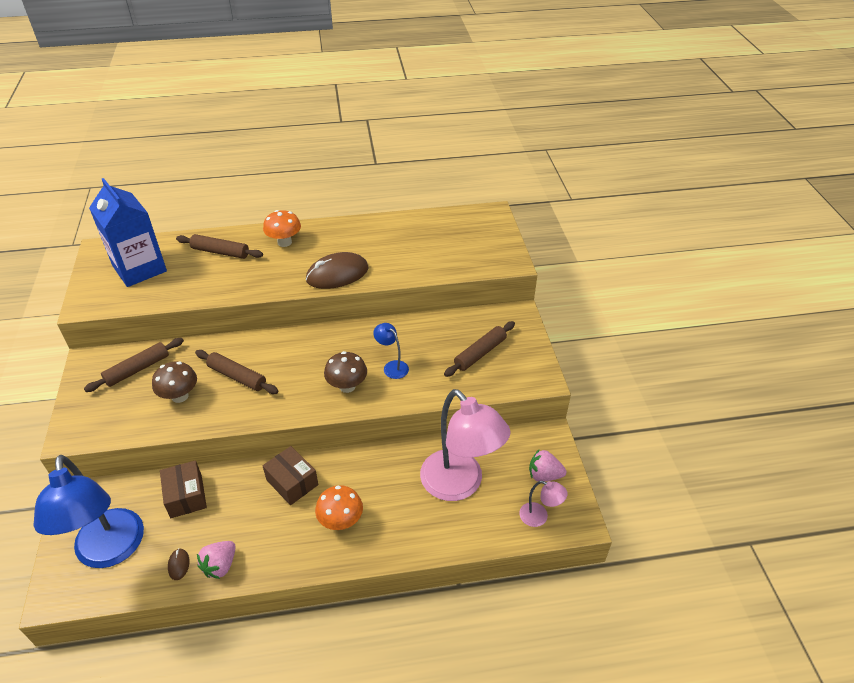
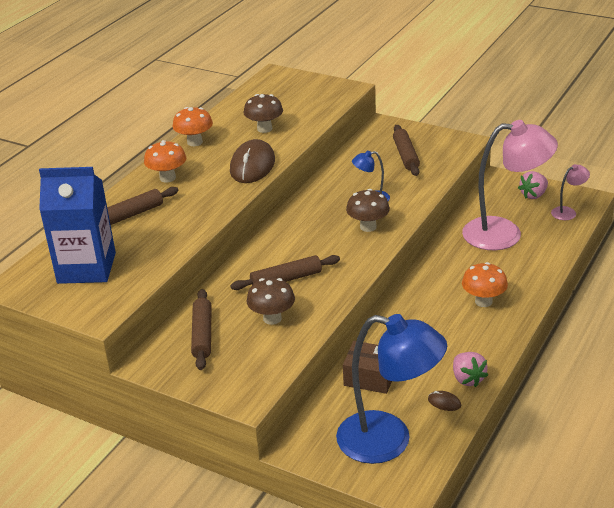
camera: 50 degrees left, 10 degrees down
(292, 482) = (417, 313): brown box -> none
(346, 228) = (194, 142): none -> orange mushroom
(399, 252) = (264, 129): none -> brown mushroom

